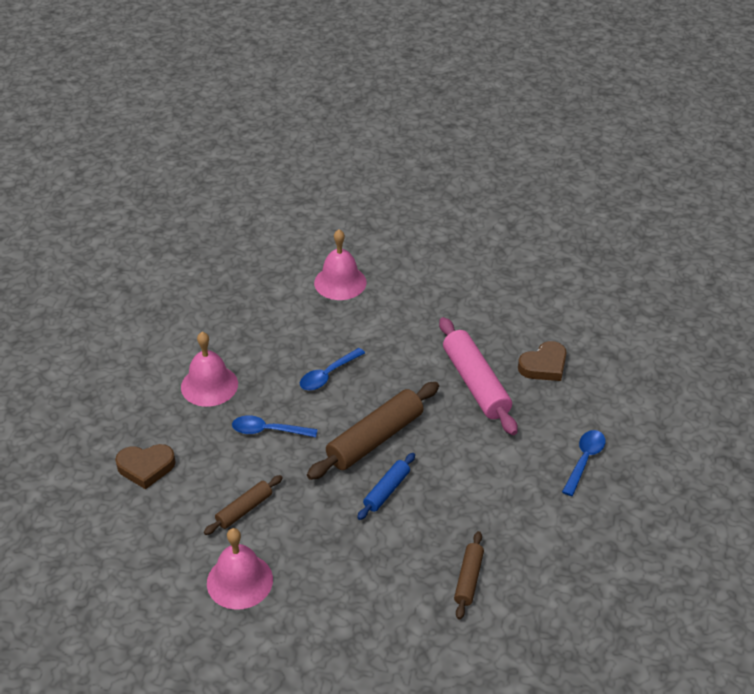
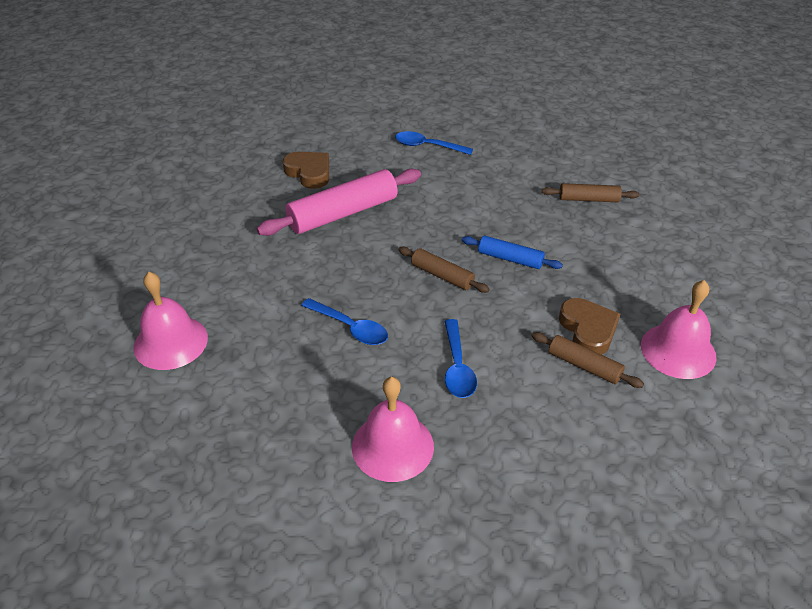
camera: 100 degrees left, 0 degrees up
(146, 467) = (562, 483): brown heart -> brown heart (588, 329)
(375, 439) = (442, 276): brown rolling pin -> brown rolling pin, size x0.54

